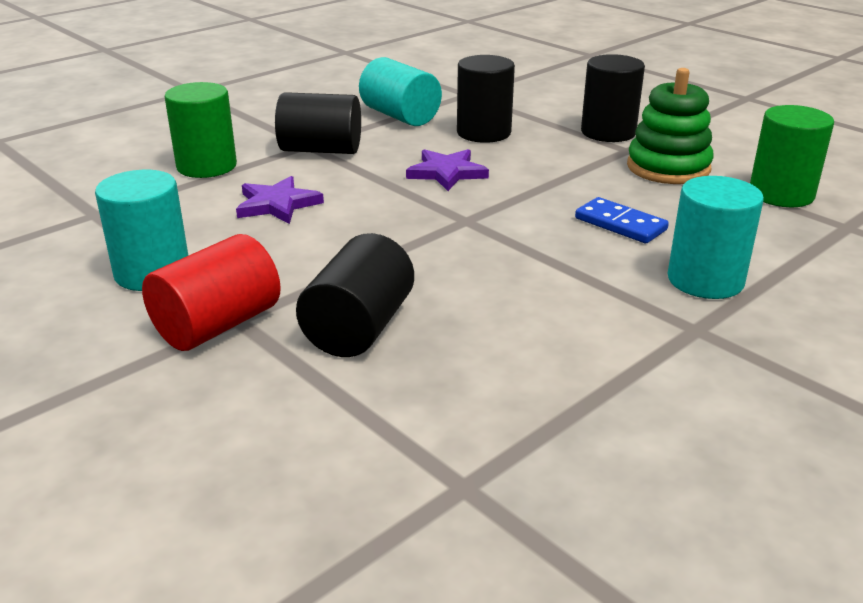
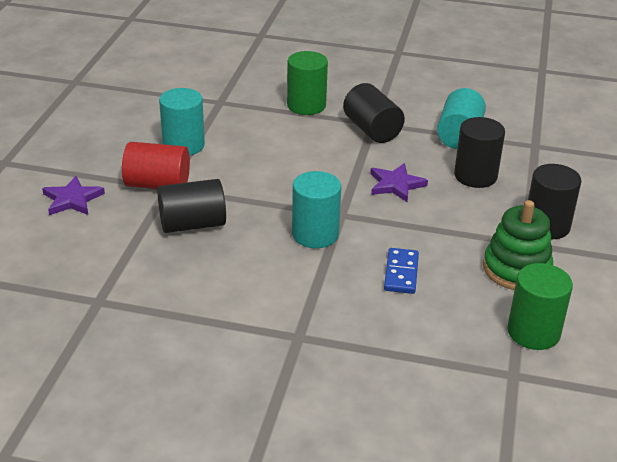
camera: 55 degrees right, 5 degrees up
(277, 204) = (288, 147): purple star -> purple star (72, 199)
(705, 280) = (361, 326): turquoise cylinder -> turquoise cylinder (315, 234)

